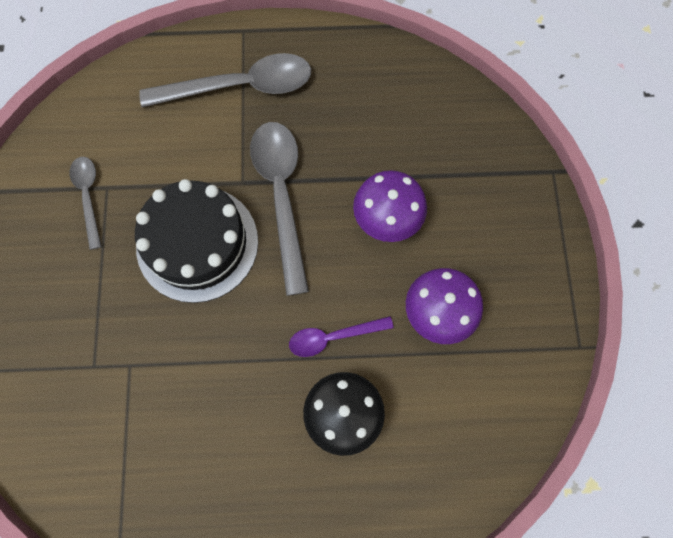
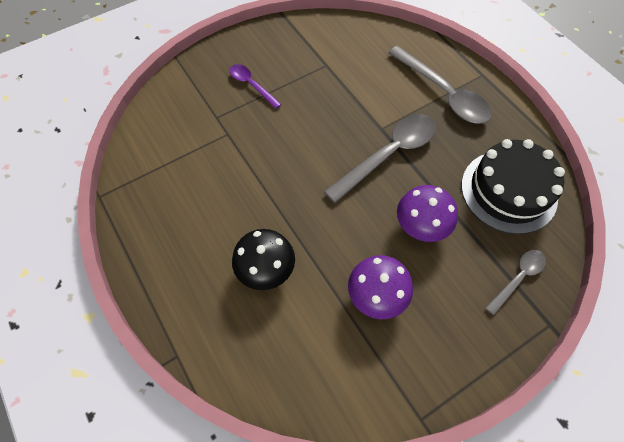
camera: 60 degrees right, 10 degrees down
(88, 197) = (314, 60): grey spoon -> grey spoon (518, 278)
(197, 243) = (324, 127): black cake -> black cake (508, 191)
(333, 337) = (314, 235): purple spoon -> purple spoon (251, 85)

